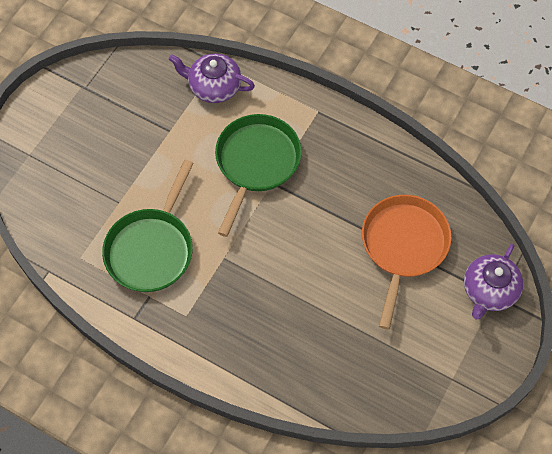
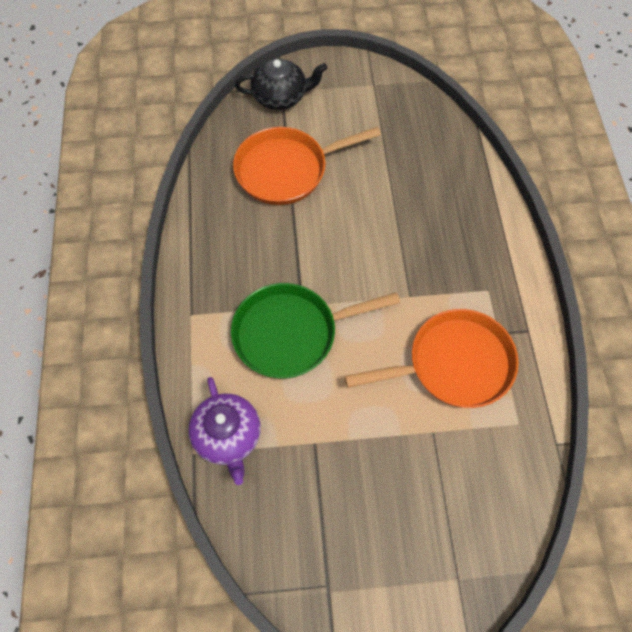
camera: 125 degrees left, 0 degrees up
(151, 249) = (453, 364): green pan -> orange pan
(489, 290) = (280, 96): purple teapot -> black teapot

